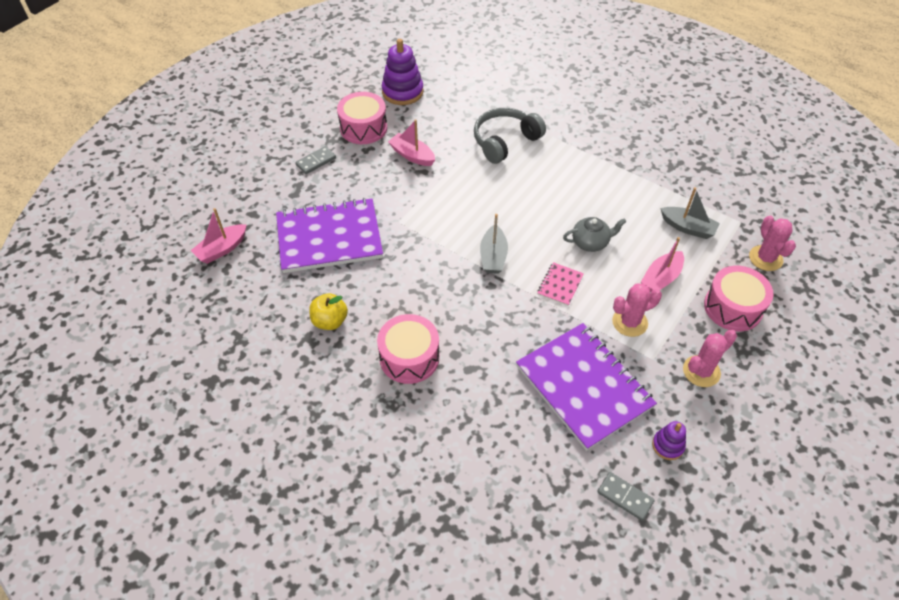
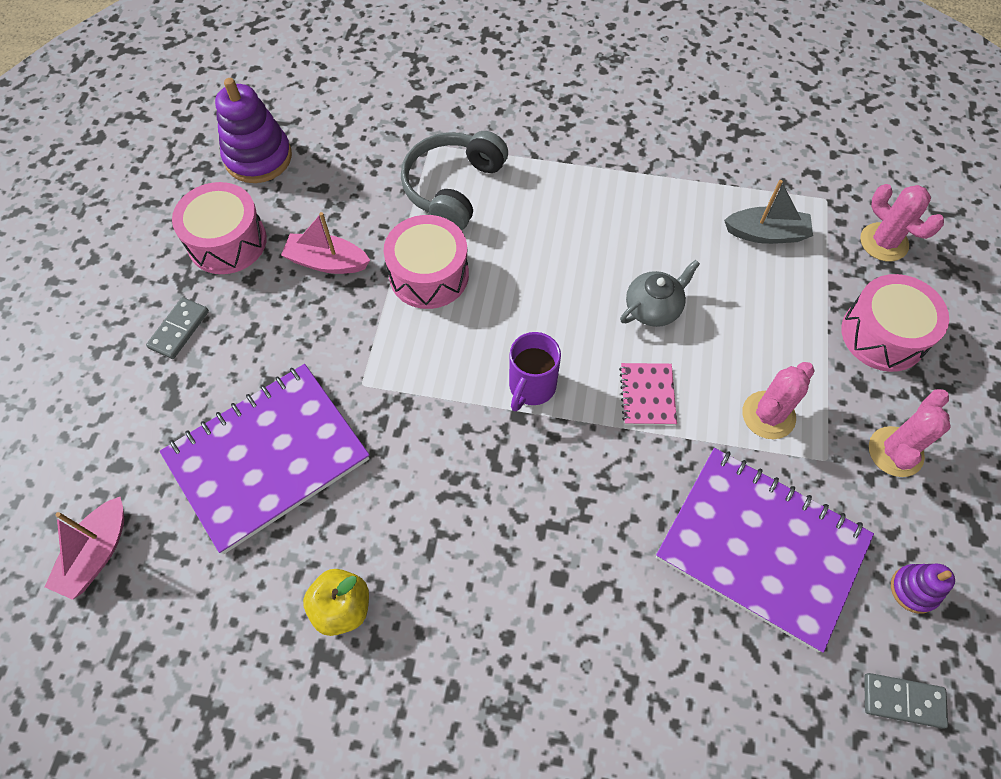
camera: 25 degrees left, 10 degrees up
(409, 357) = (495, 615): pink drum -> pink drum (429, 275)
(493, 256) = (531, 387): grey boat -> purple mug
(661, 278) = (773, 327): pink boat -> none

